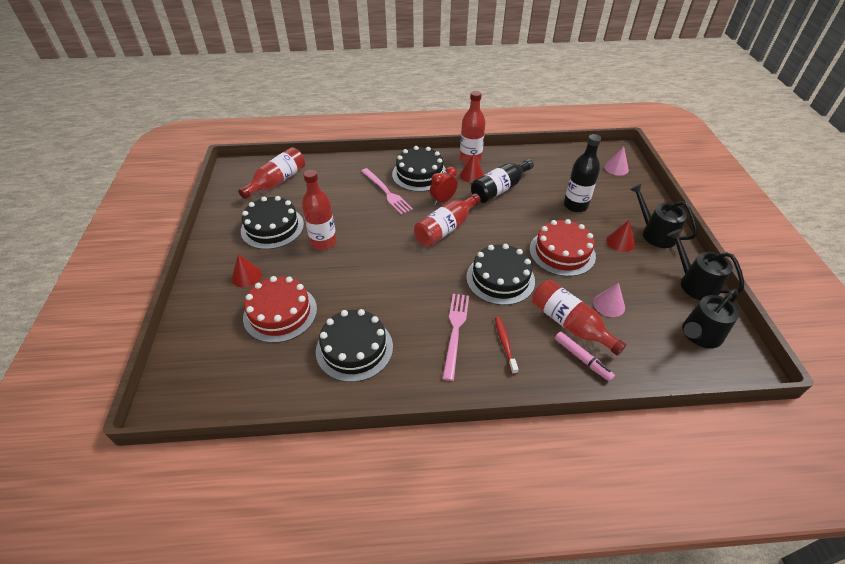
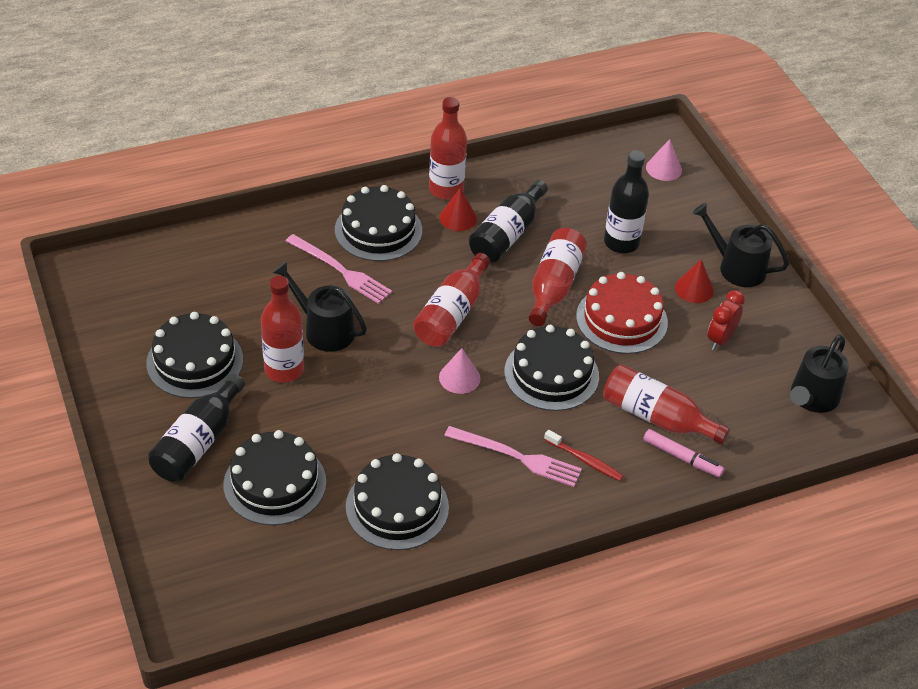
camera: 20 degrees left, 0 degrees up
(246, 276) = (198, 442): red cone -> black bottle
(277, 182) = (160, 283): red bottle -> red bottle (554, 286)
(280, 313) = (275, 483): red cake -> black cake
(443, 200) = (430, 268): red clock -> red clock (720, 339)
(455, 331) = (517, 457): pink fork -> pink fork turned 120 degrees clockwise
(505, 344) = (584, 460): red toothbrush -> red toothbrush turned 150 degrees clockwise
(609, 305) = (698, 381): pink cone -> pink cone (459, 377)
(694, 284) = (797, 331): black watering can -> black watering can (324, 330)

